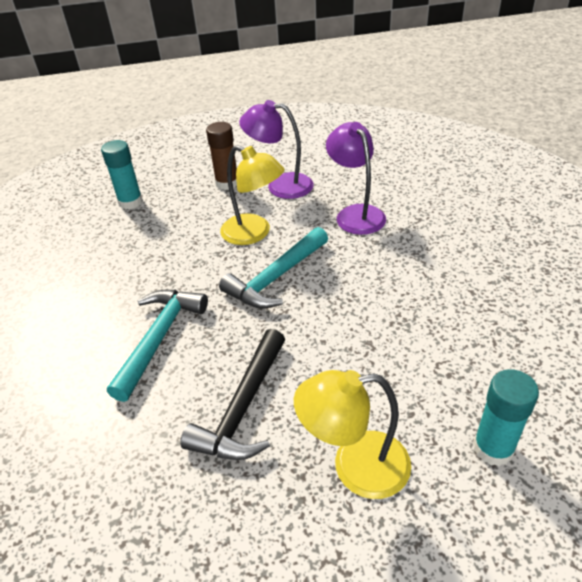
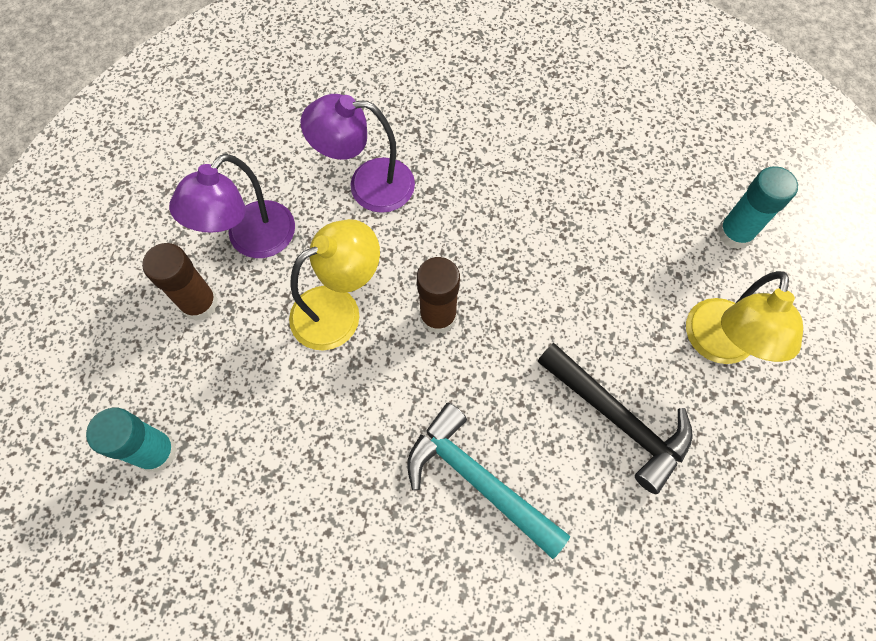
camera: 70 degrees left, 25 degrees up
(276, 278) = (438, 316): turquoise hammer -> brown glue stick

